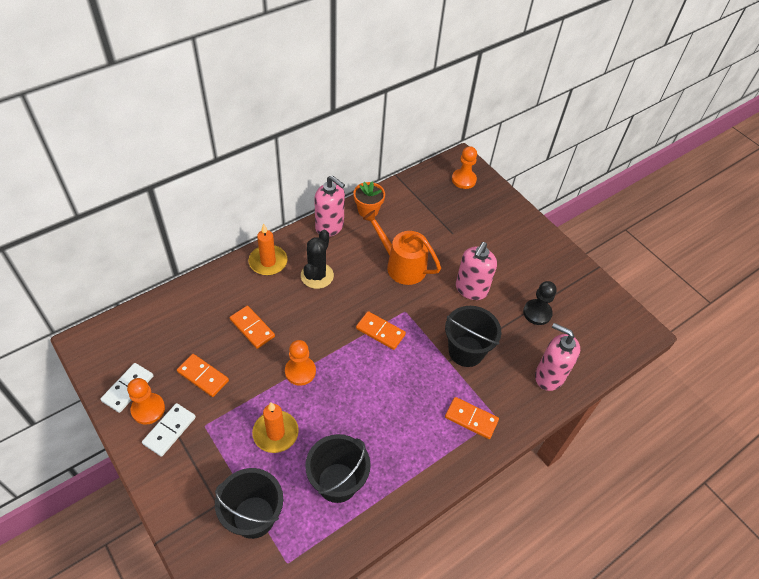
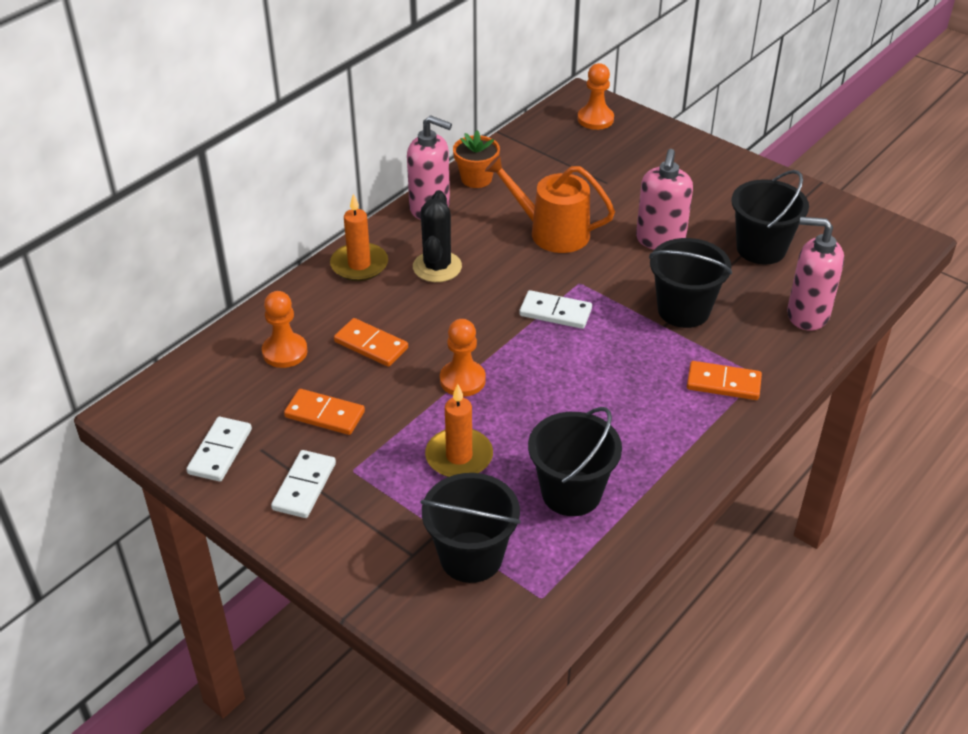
camera: 10 degrees left, 10 degrees down
(148, 409) = (261, 469): orange pawn -> orange pawn (285, 352)
(380, 332) = (555, 312): orange domino -> white domino
(537, 313) = (761, 248): black pawn -> black bucket

